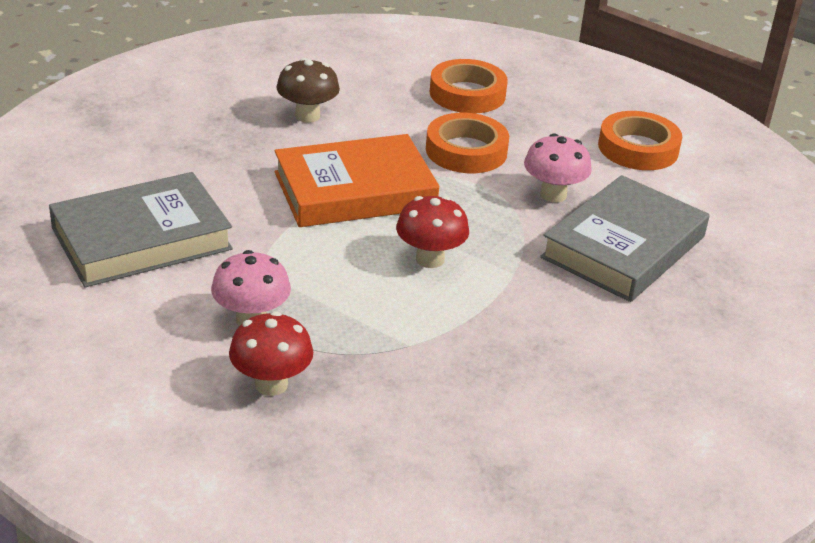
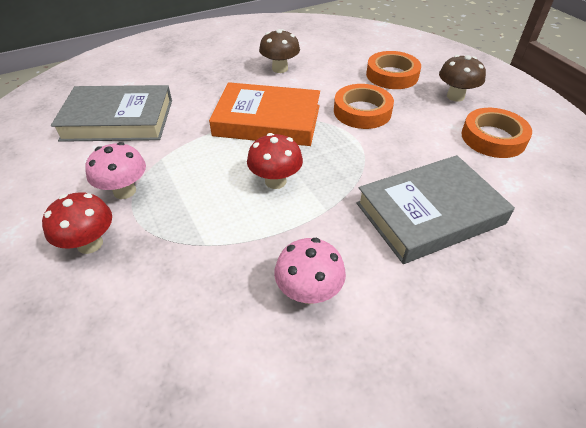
camera: 30 degrees right, 10 degrees up
(553, 195) = (402, 157): pink mushroom -> pink mushroom (308, 292)
(564, 106) = (455, 96): none -> brown mushroom

